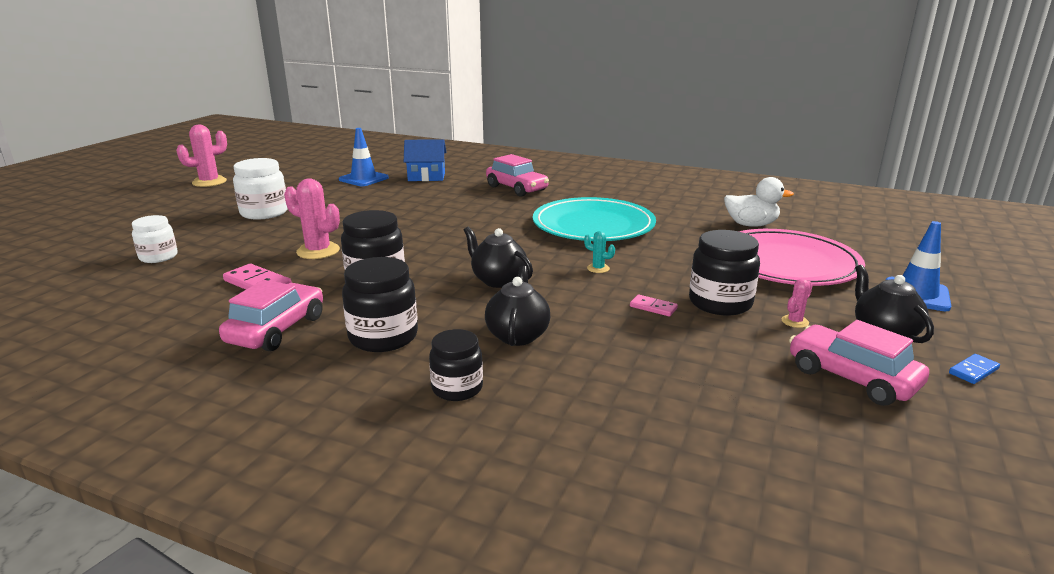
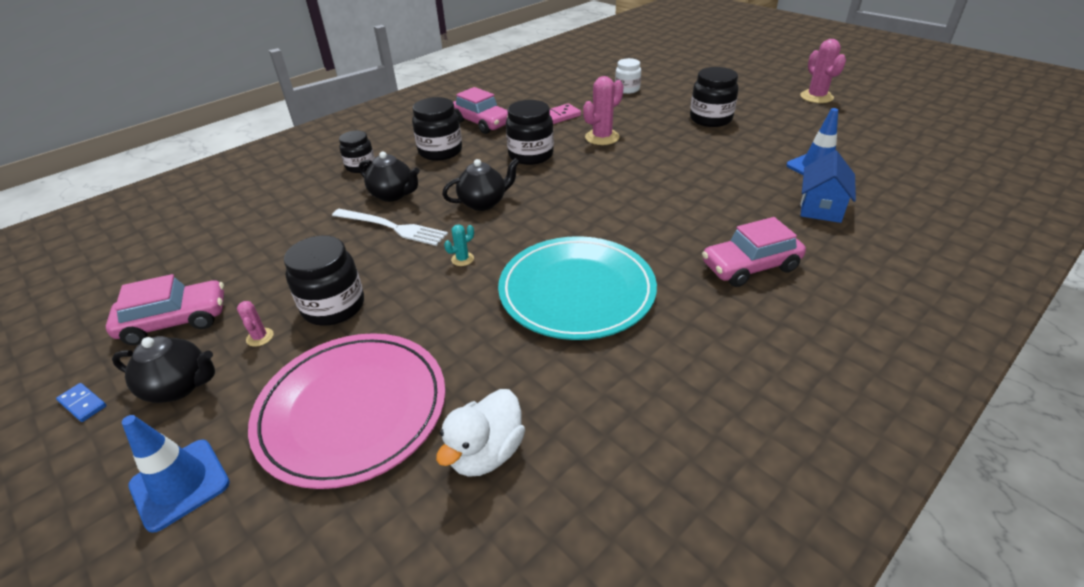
camera: 115 degrees right, 15 degrees up
(264, 213) = (710, 119): white jar -> black jar
(583, 314) = (392, 227): none -> white fork
(653, 307) = (366, 265): pink domino -> none
(973, 371) = (82, 404): blue domino -> blue domino turned 45 degrees counterclockwise

